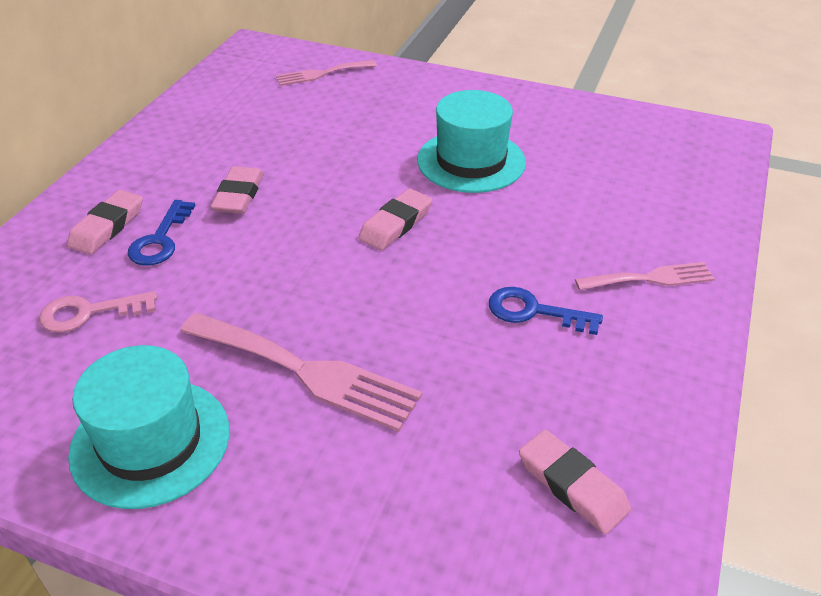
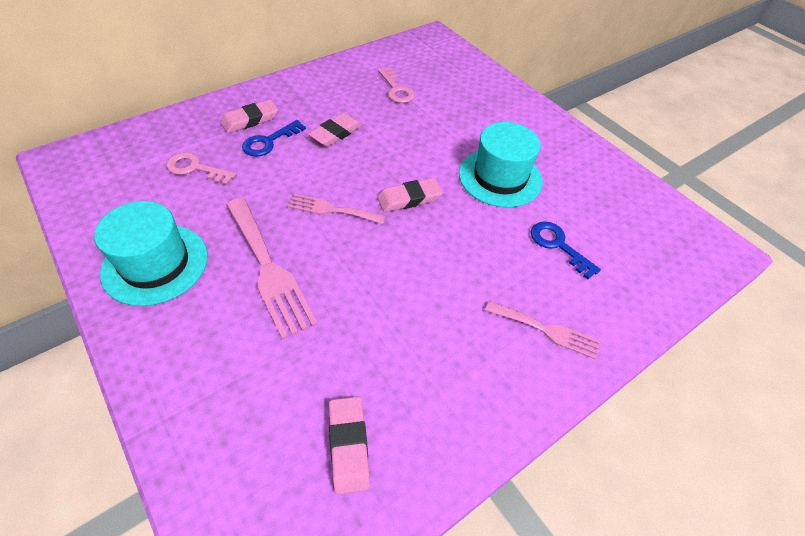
camera: 30 degrees right, 10 degrees up
(266, 120) = (396, 89): none -> pink key
(322, 74) = (459, 71): pink fork -> pink fork (332, 209)
(533, 311) = (440, 308): blue key -> blue key (558, 245)

